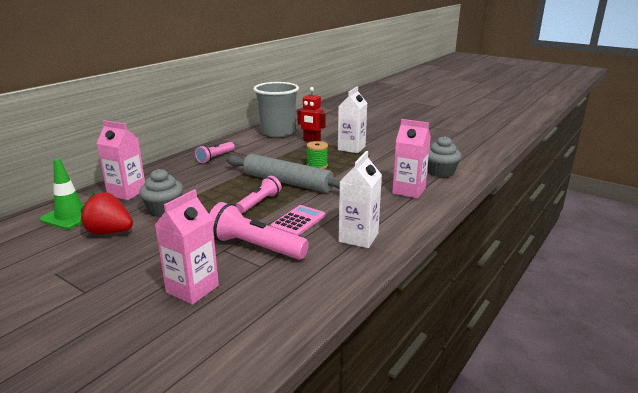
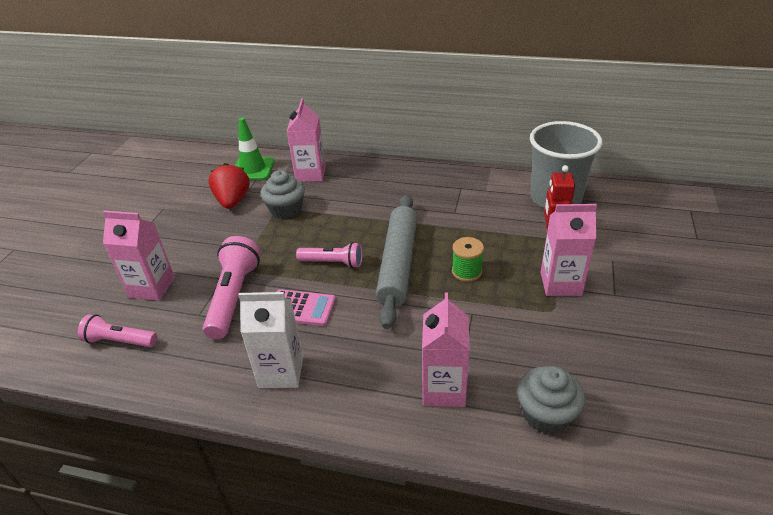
camera: 70 degrees right, 15 degrees up
(215, 157) = (430, 186): pink flashlight -> pink flashlight (120, 341)
(351, 148) = (560, 283): white carton -> pink carton

